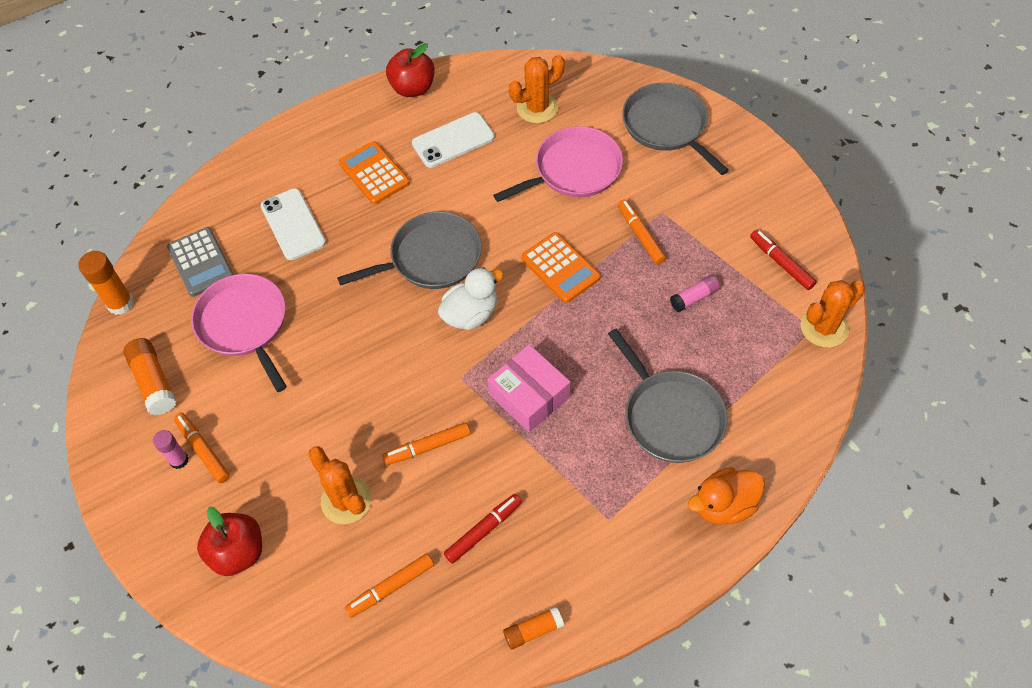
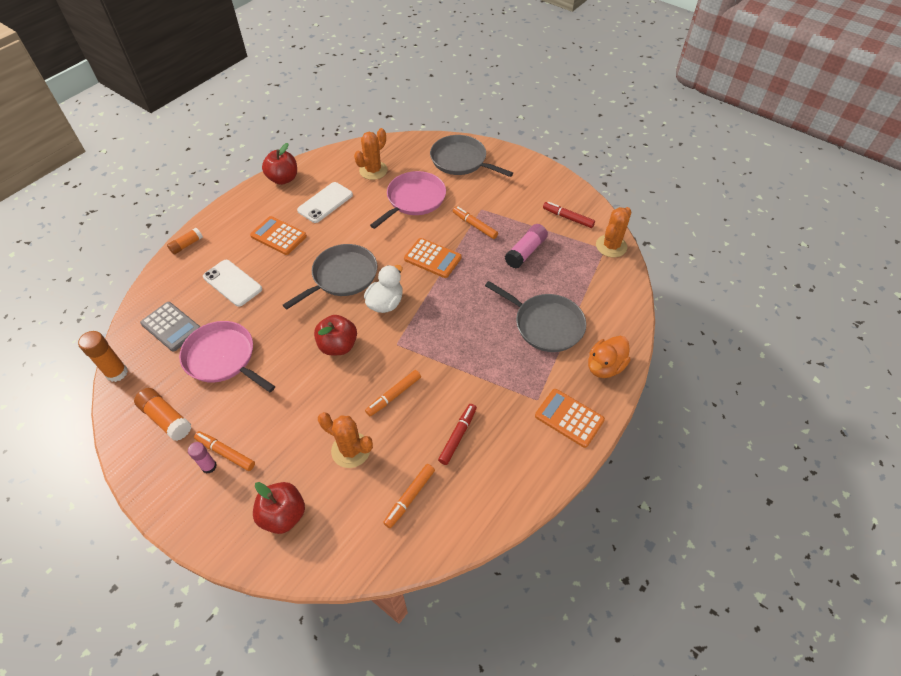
camera: 25 degrees left, 5 degrees down
(387, 355) = (338, 346): none -> red apple
(529, 396) = (448, 341): pink box -> none
(533, 630) = (522, 489): orange glue stick -> orange glue stick (186, 245)
(639, 560) = (569, 418): none -> orange calculator
(694, 298) = (525, 252): pink glue stick -> pink glue stick, size x1.55

